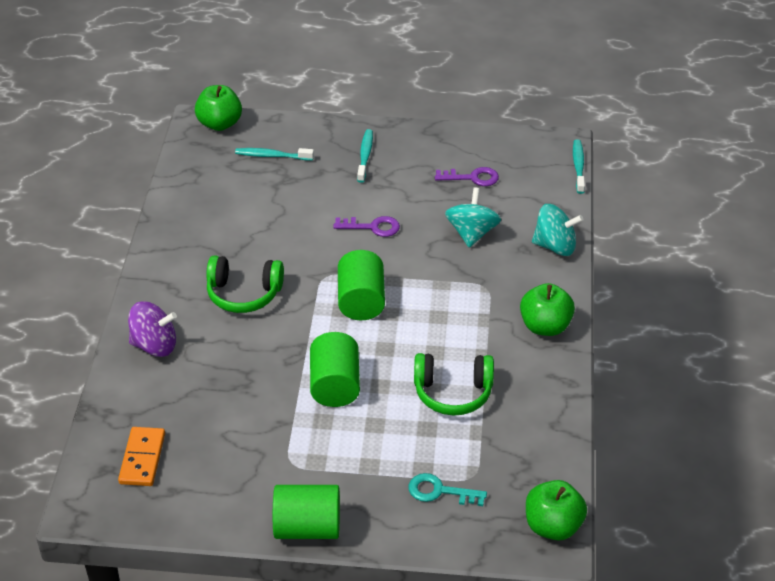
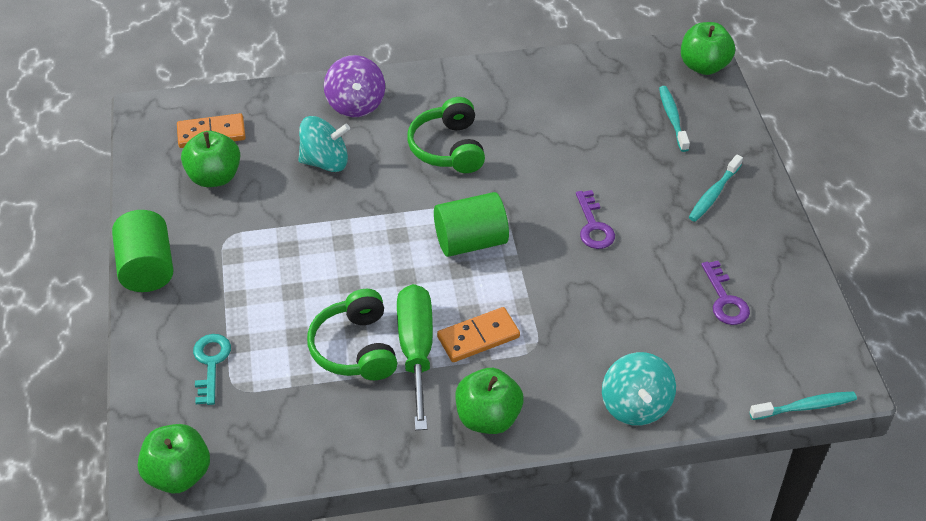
camera: 75 degrees right, 5 degrees up
(206, 463) = (214, 177): none -> green apple
(335, 385) = (339, 247): green cylinder -> none
(365, 156) = (713, 194): turquoise toothbrush -> turquoise toothbrush turned 135 degrees clockwise
(465, 316) = (478, 337): none -> orange domino
(467, 355) = (416, 350): none -> green screwdriver
(472, 233) = (623, 318): turquoise spinning top -> turquoise spinning top (325, 162)

